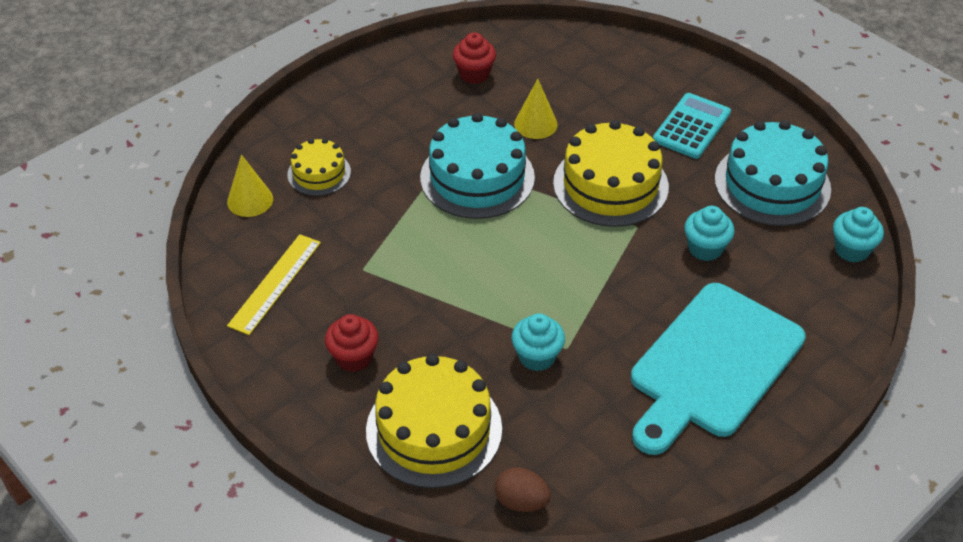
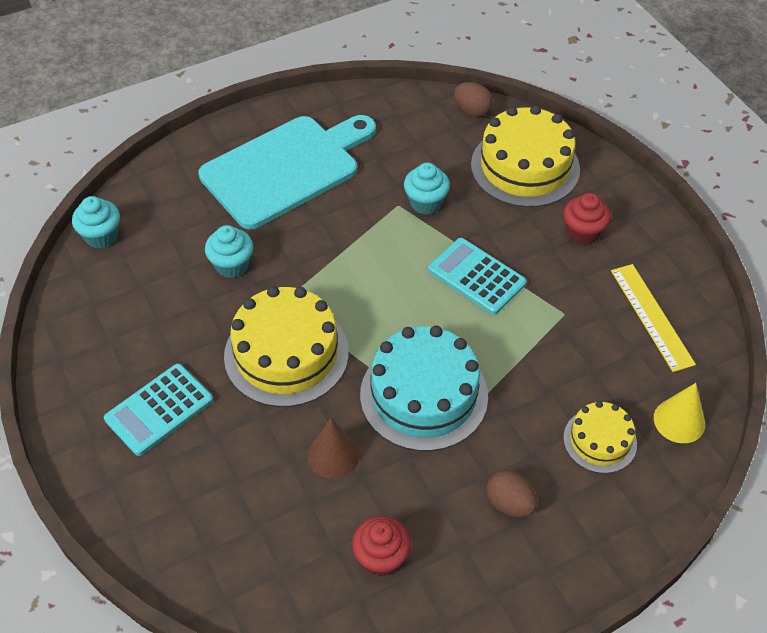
camera: 165 degrees left, 5 degrees up
(275, 283) = (651, 316): yellow ruler -> yellow ruler turned 60 degrees counterclockwise
(387, 120) = (509, 503): none -> brown egg
(458, 287) = (477, 276): none -> turquoise calculator
(535, 124) = (333, 455): yellow cone -> brown cone
(772, 184) = (123, 318): turquoise cake -> none

